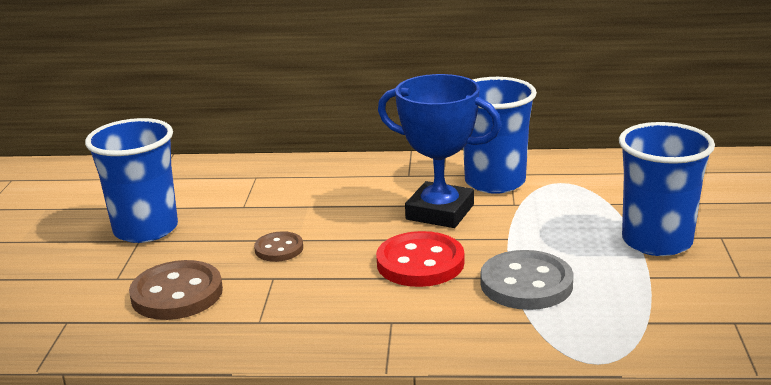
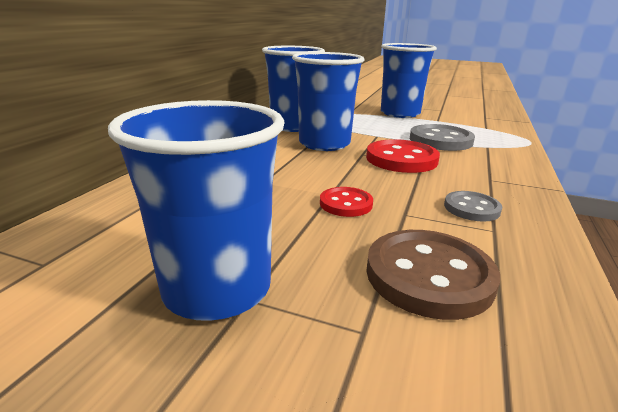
camera: 75 degrees left, 0 degrees up
(279, 249) = (346, 204): brown button -> red button
(300, 309) = (471, 208): none -> grey button
(440, 212) = (324, 144): blue trophy -> blue cup

